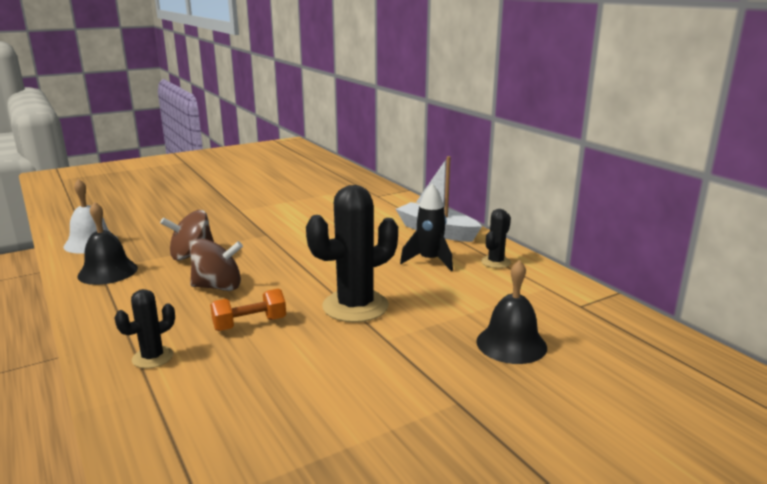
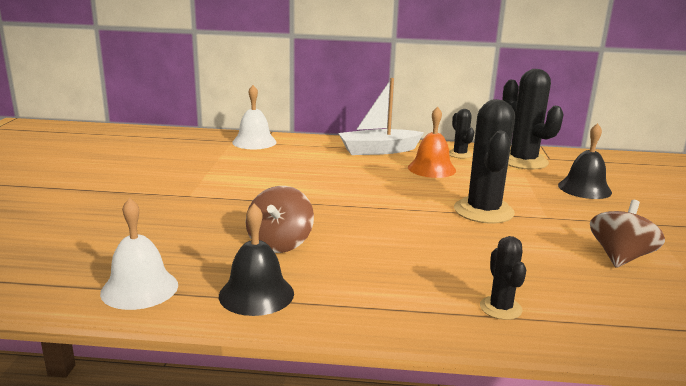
camera: 55 degrees left, 0 degrees up
(218, 287) = (379, 249): brown spinning top -> brown spinning top (620, 257)
(250, 324) = (474, 254): orange dumbbell -> none
(372, 193) = (254, 142): none -> white bell
(429, 261) = (431, 168): black rocket -> orange bell
(538, 294) = (523, 161): none -> black cactus

